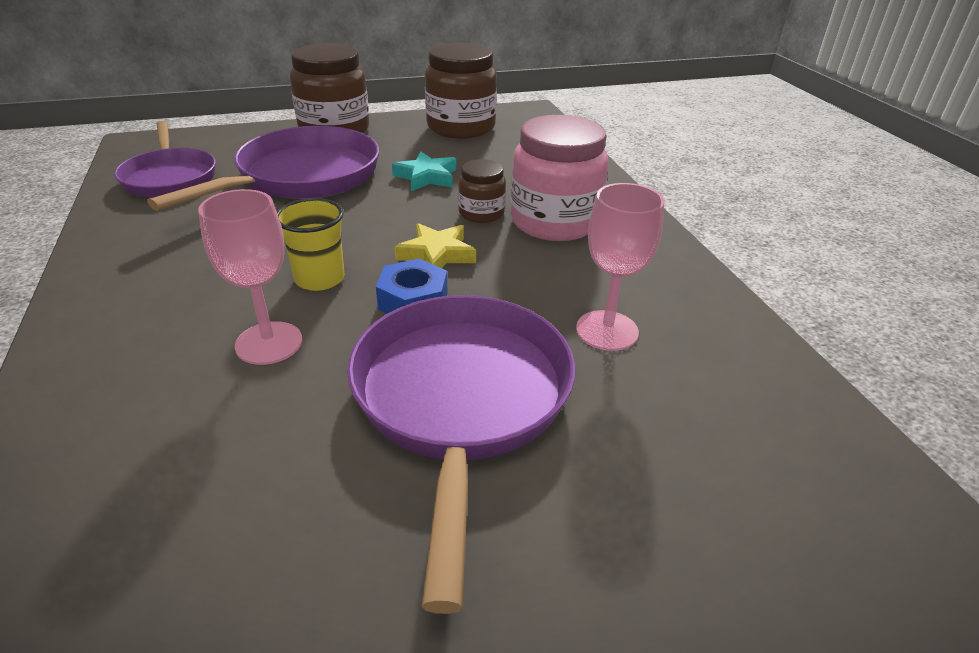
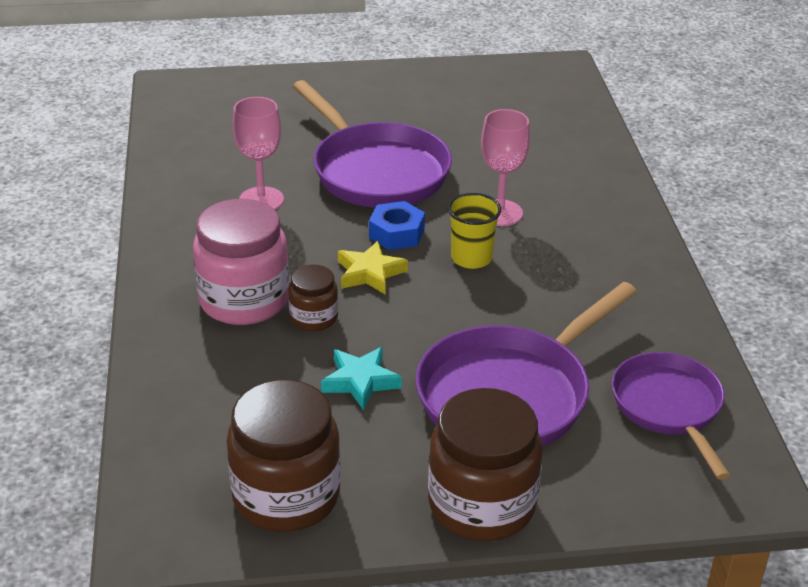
camera: 170 degrees left, 0 degrees up
(461, 400) = (376, 171): purple pan -> purple pan turned 45 degrees counterclockwise

